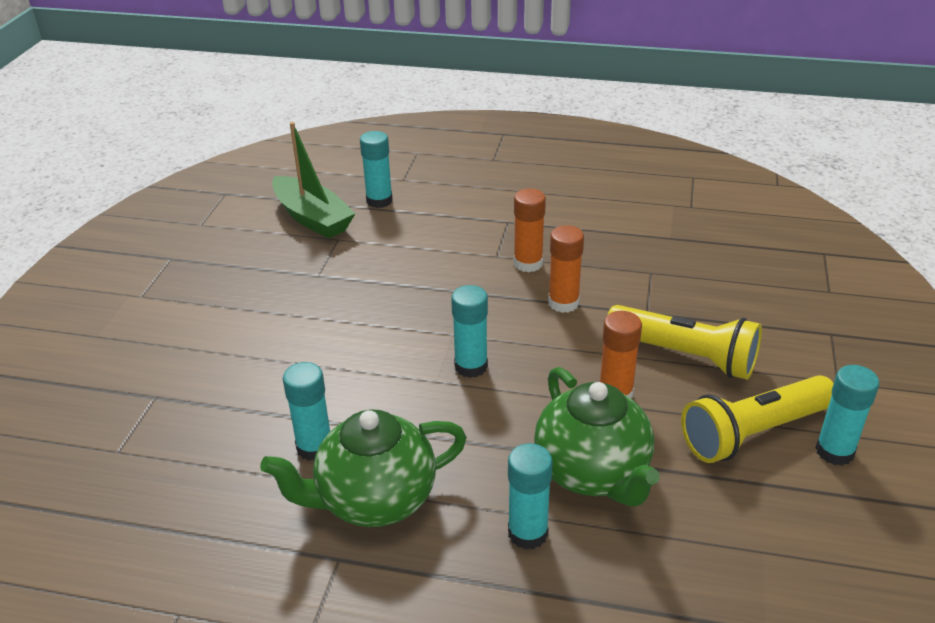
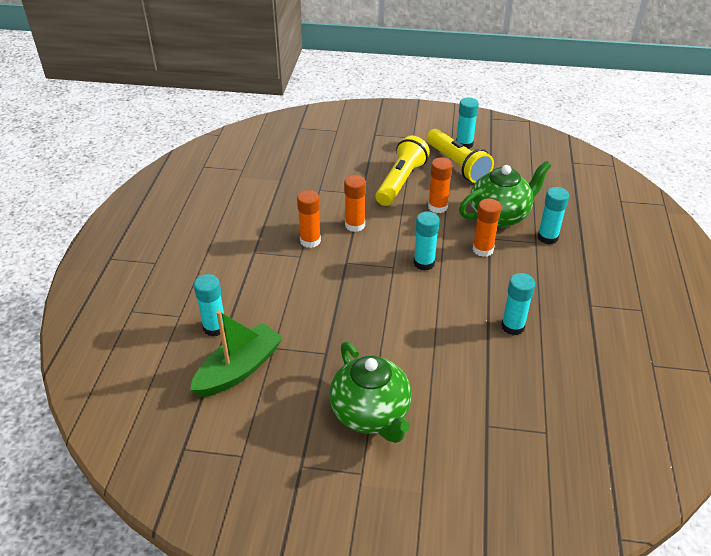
camera: 95 degrees left, 5 degrees up
(374, 500) = (545, 295): green teapot -> green teapot (371, 414)
(498, 437) = (483, 249): none -> orange glue stick

